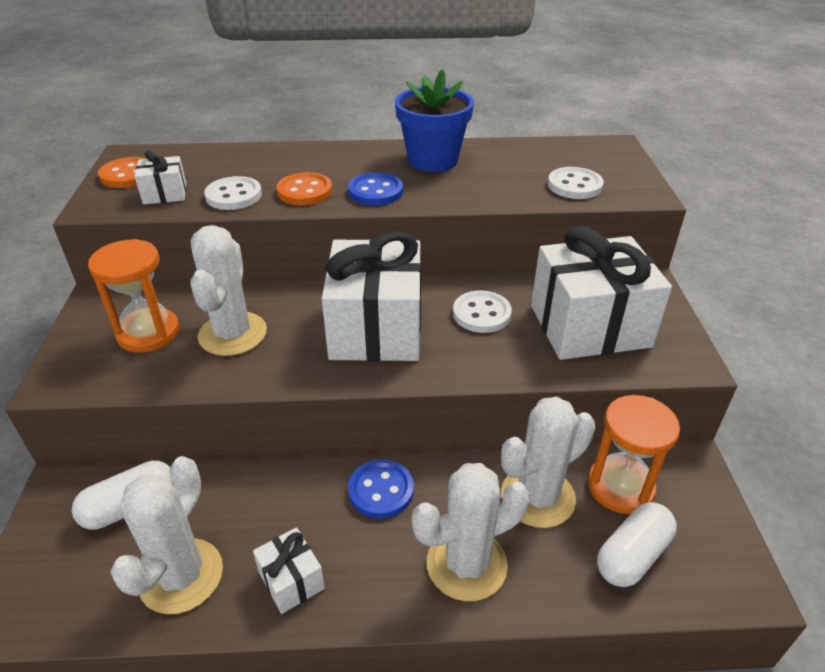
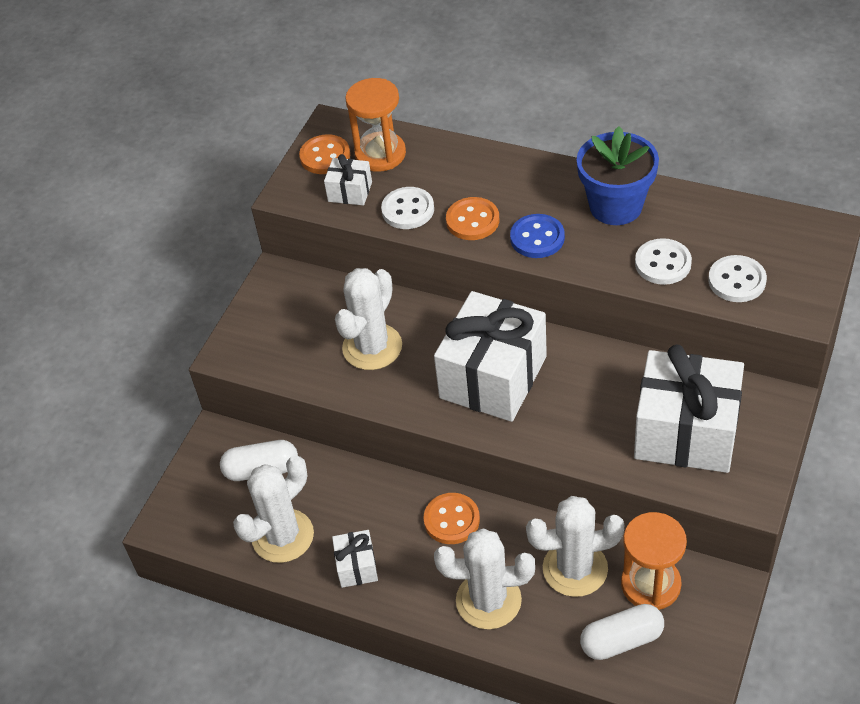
camera: 30 degrees right, 10 degrees up
(148, 333) = (306, 326): orange hourglass -> orange hourglass (380, 154)
(381, 490) = (451, 520): blue button -> orange button
(481, 314) = (594, 389): white button -> white button (663, 263)

